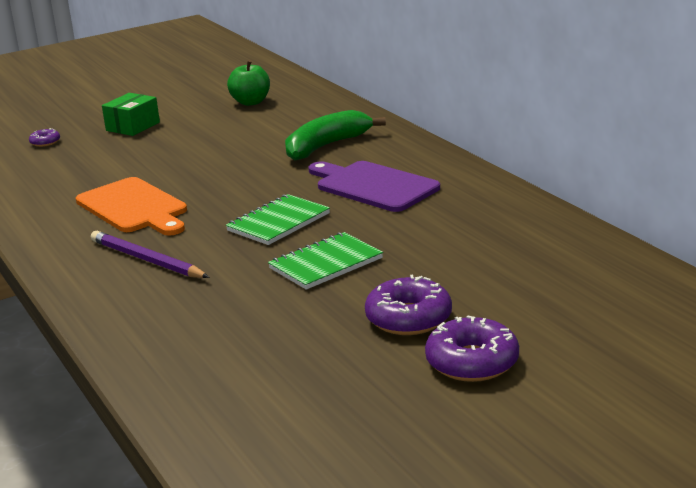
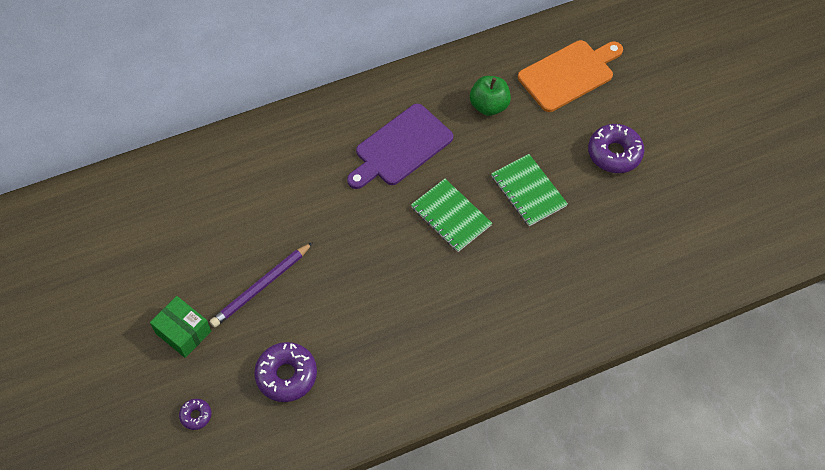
camera: 85 degrees left, 35 degrees up
(134, 208) = (391, 322): orange cutting board -> orange cutting board (569, 74)
(147, 260) = (496, 308): purple pencil -> purple pencil (261, 286)
(251, 102) = (158, 224): green apple -> green apple (489, 106)
(326, 146) = (302, 171): green banana -> none
(472, 362) = (670, 130): purple donut -> purple donut (286, 375)

